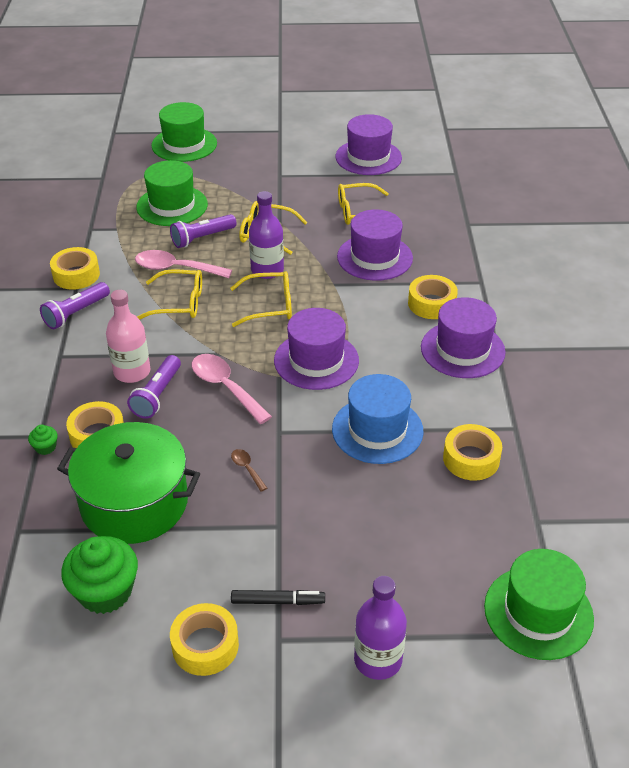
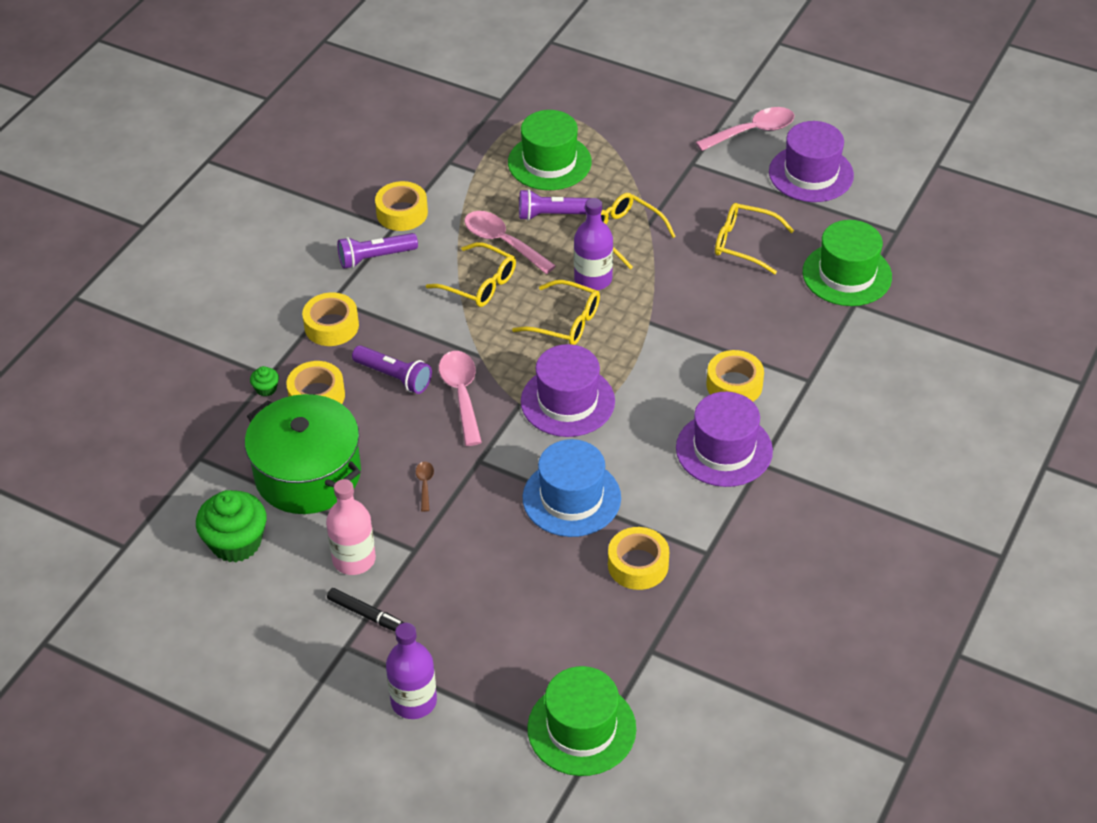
camera: 30 degrees right, 5 degrees up
(132, 372) = (387, 343): pink bottle -> pink bottle (354, 559)
(157, 395) = (394, 377): purple flashlight -> purple flashlight turned 105 degrees counterclockwise
(184, 144) = (616, 84): green hat -> green hat (847, 274)
(205, 645) = (285, 624): yellow tape -> yellow tape (331, 326)
(306, 145) = (752, 132): none -> pink spoon
(374, 257) = (717, 306): purple hat -> none

